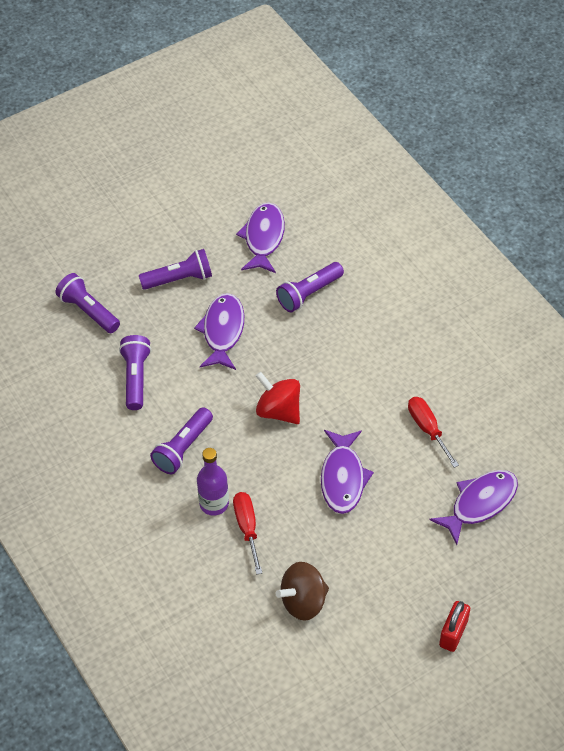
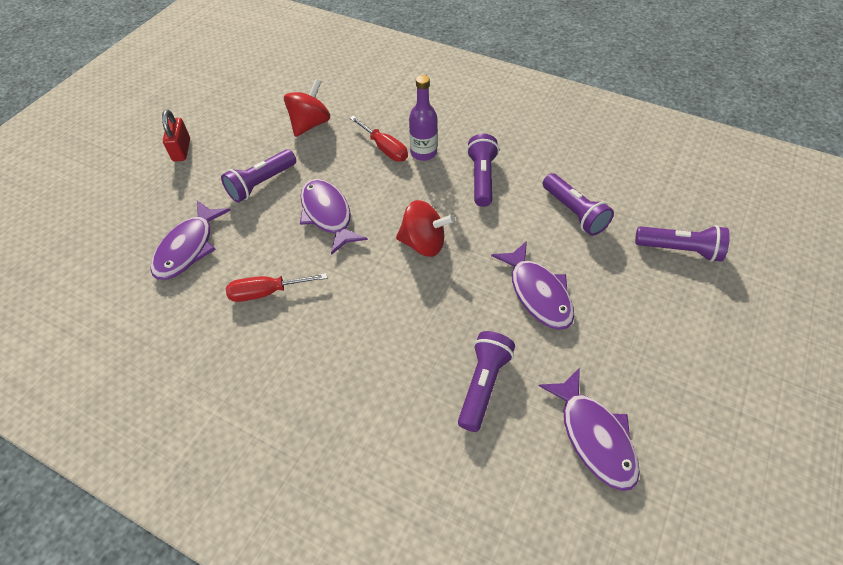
camera: 150 degrees right, 0 degrees up
(179, 279) = (633, 328): purple flashlight -> purple flashlight (261, 184)
(303, 601) = (310, 124): brown spinning top -> red spinning top
(427, 429) = (267, 292): red screwdriver -> red screwdriver turned 135 degrees clockwise

